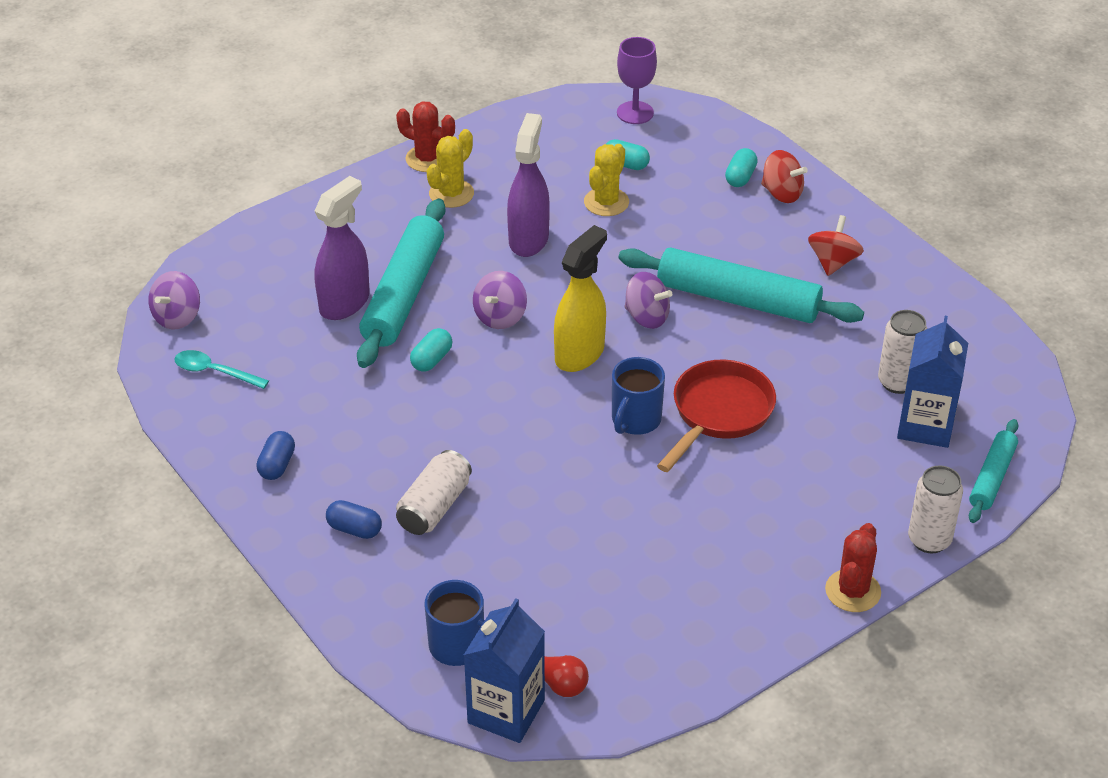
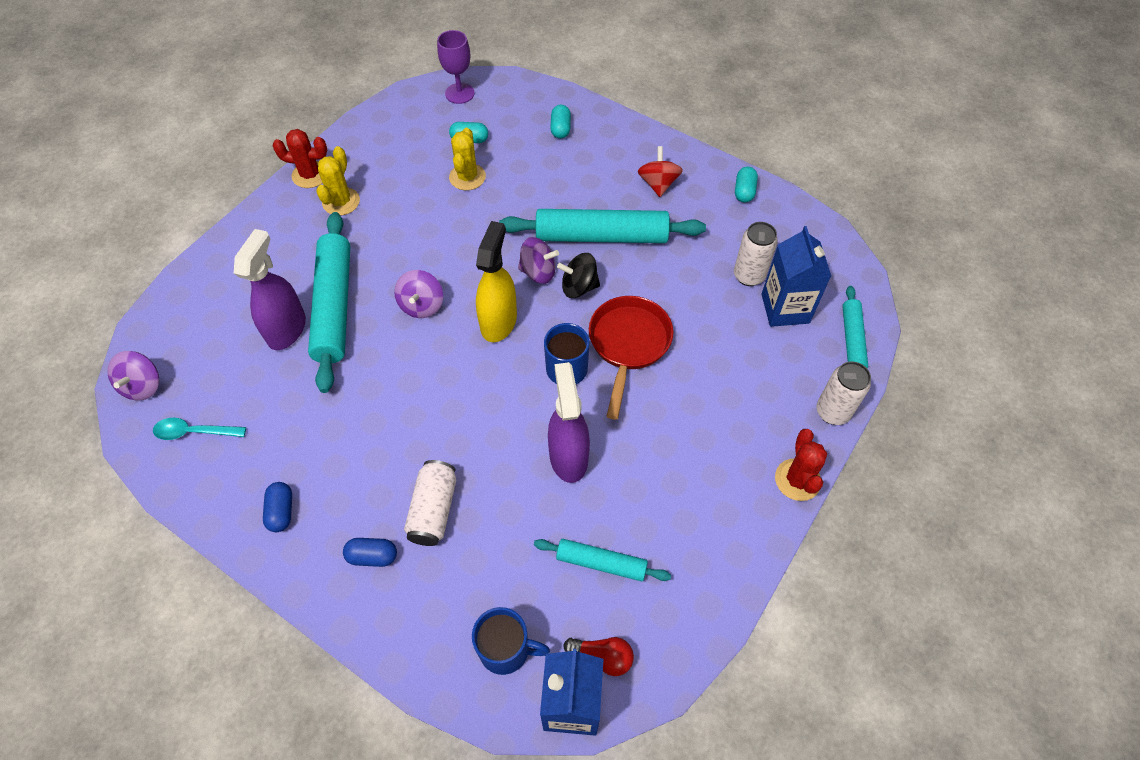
camera: 20 degrees left, 15 degrees up
(431, 359) = (379, 363): turquoise capsule -> turquoise capsule (744, 191)
(528, 239) = (418, 227): purple spray bottle -> purple spray bottle (568, 456)
(593, 603) = (601, 563): none -> turquoise rolling pin
(687, 343) = (579, 287): none -> black spinning top
(782, 193) = (596, 135): red spinning top -> none

